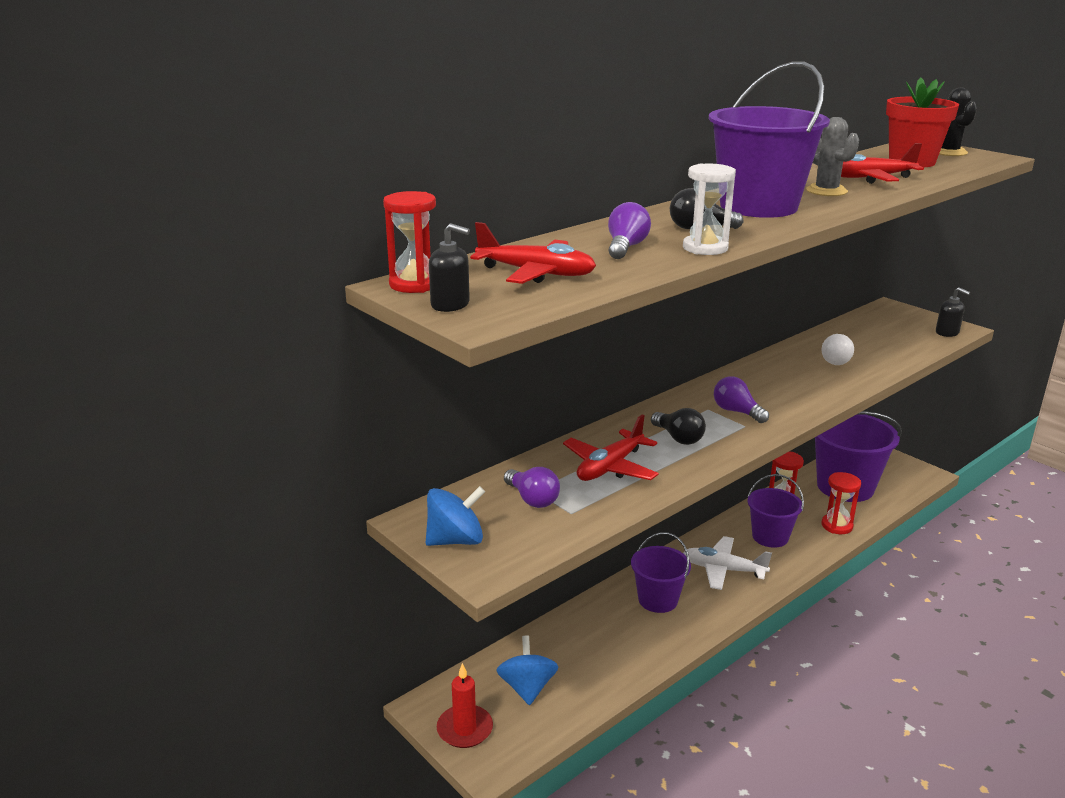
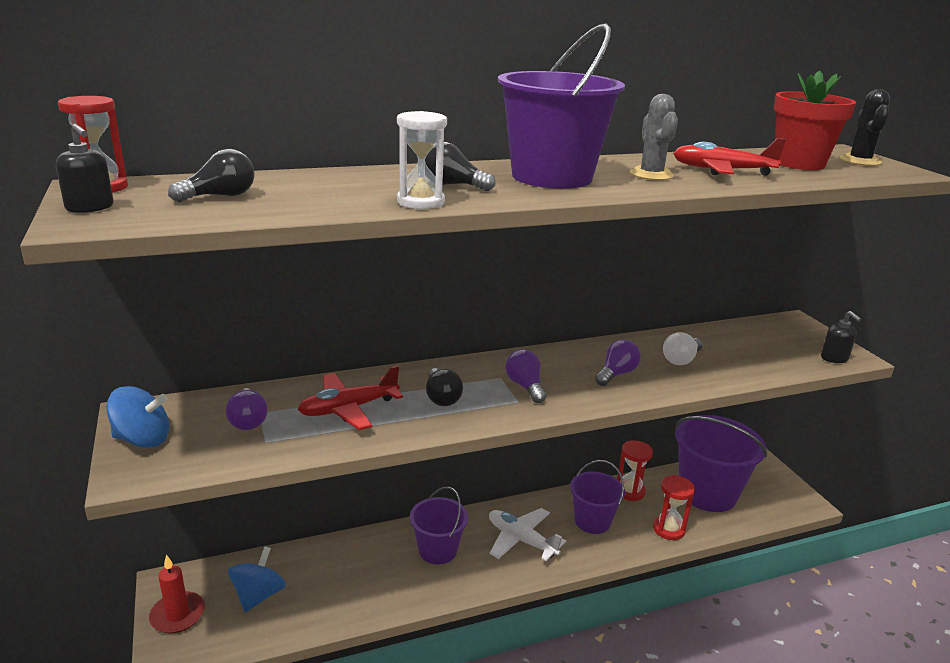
camera: 20 degrees right, 0 degrees up
(536, 273) = (220, 196): red plane -> black light bulb
(625, 247) = (347, 189): purple light bulb -> purple light bulb (616, 374)

